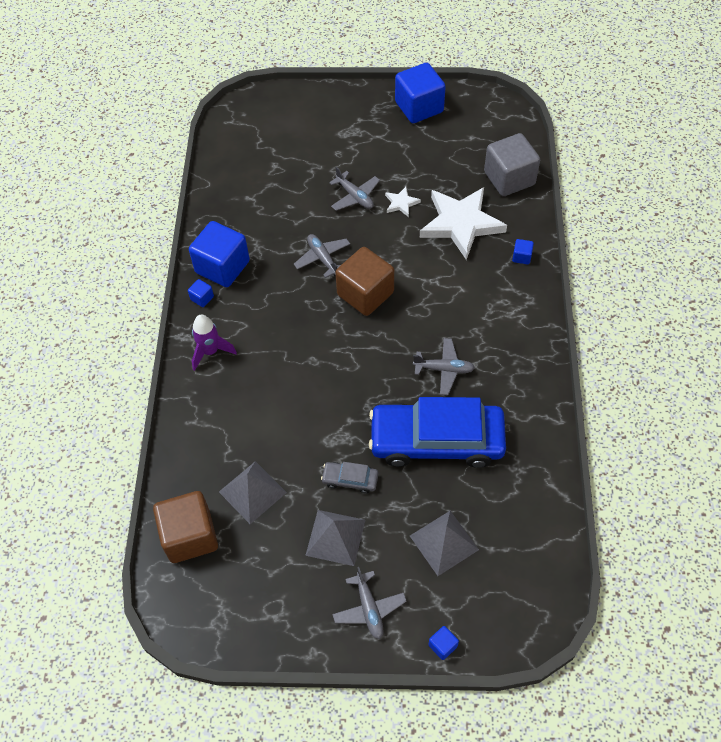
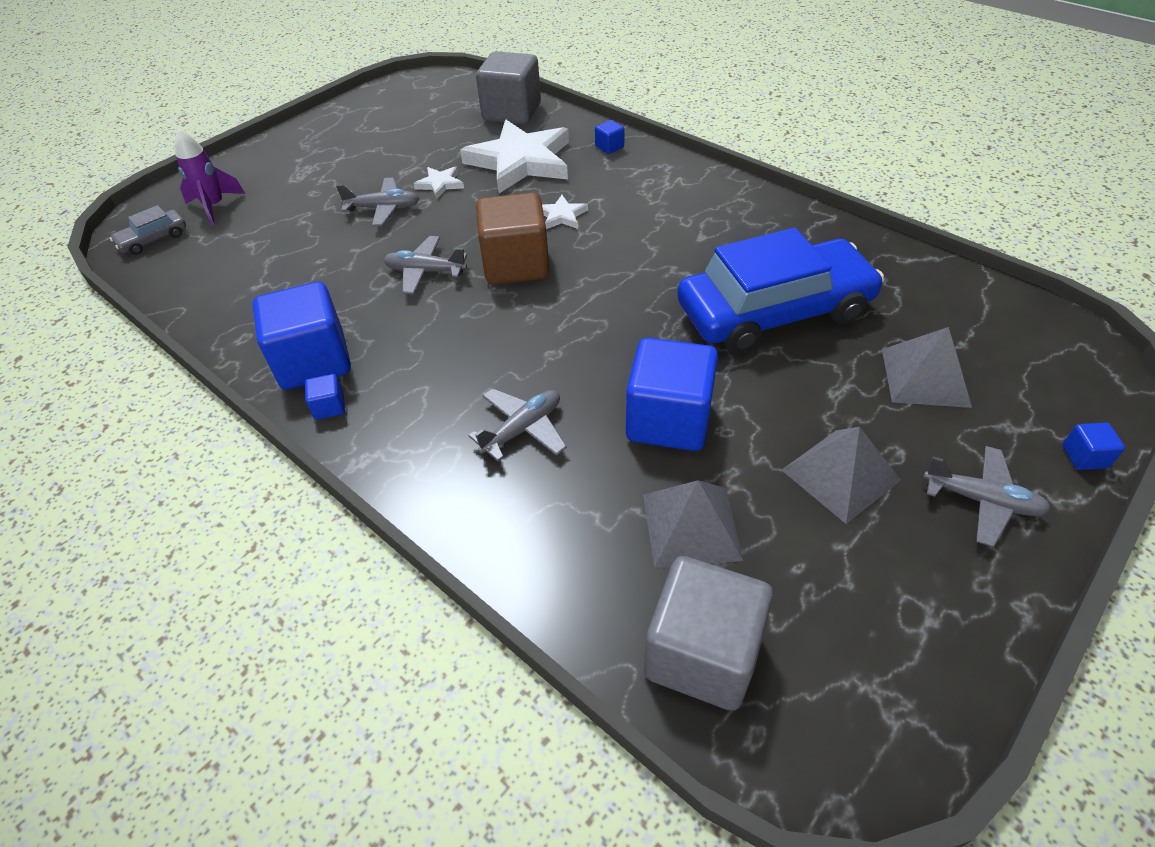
camera: 50 degrees left, 10 degrees down
(190, 536) = (702, 653): brown cube -> grey cube
(210, 351) = (419, 445): purple rocket -> purple rocket (215, 207)
(350, 479) = (762, 413): grey car -> grey car (153, 239)
(419, 107) = (349, 119): blue cube -> blue cube (668, 420)
(428, 283) = (561, 216): none -> white star
(436, 440) = (774, 311): blue car -> blue car turned 150 degrees counterclockwise
(444, 369) = (684, 259): grey plane -> grey plane (522, 429)

